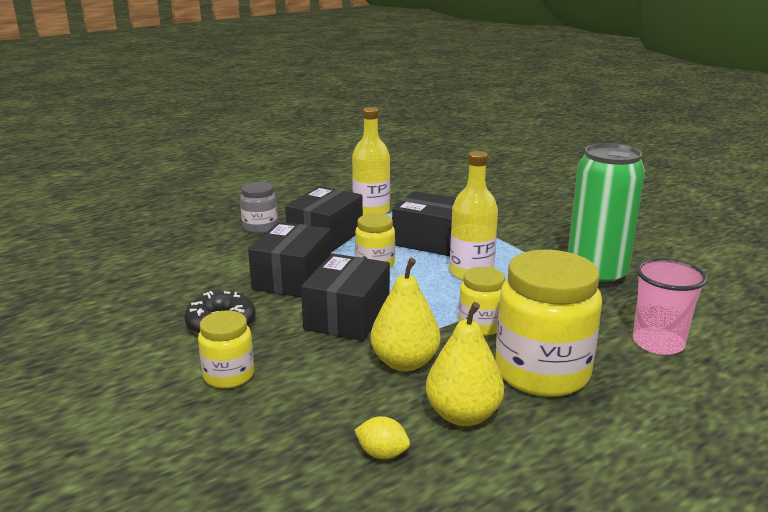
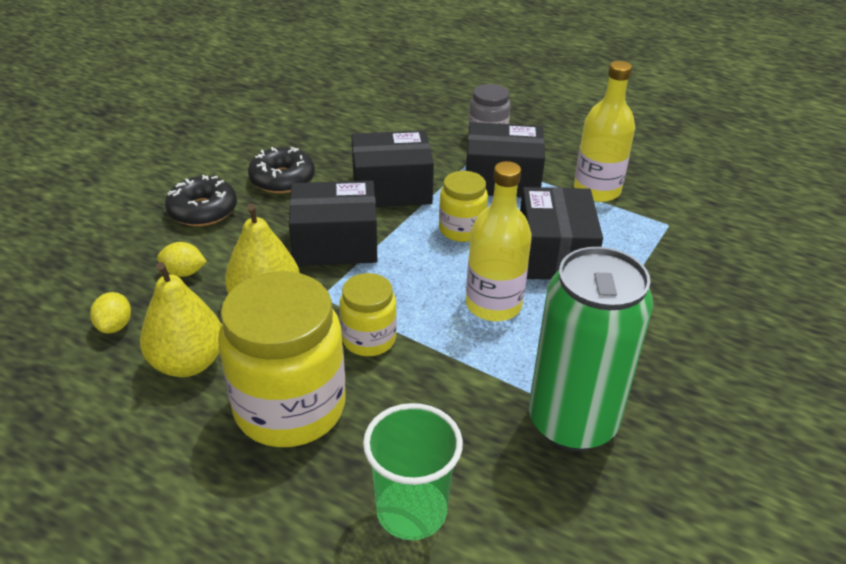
camera: 65 degrees right, 15 degrees up
(228, 375) = (203, 210): yellow jar -> black donut
(326, 400) = (184, 272): none -> yellow lemon
(658, 343) = (411, 511): pink cup -> green cup

